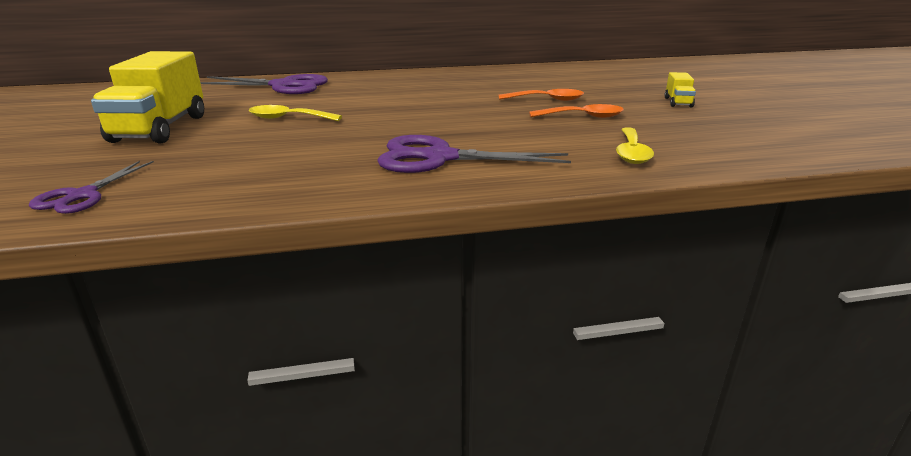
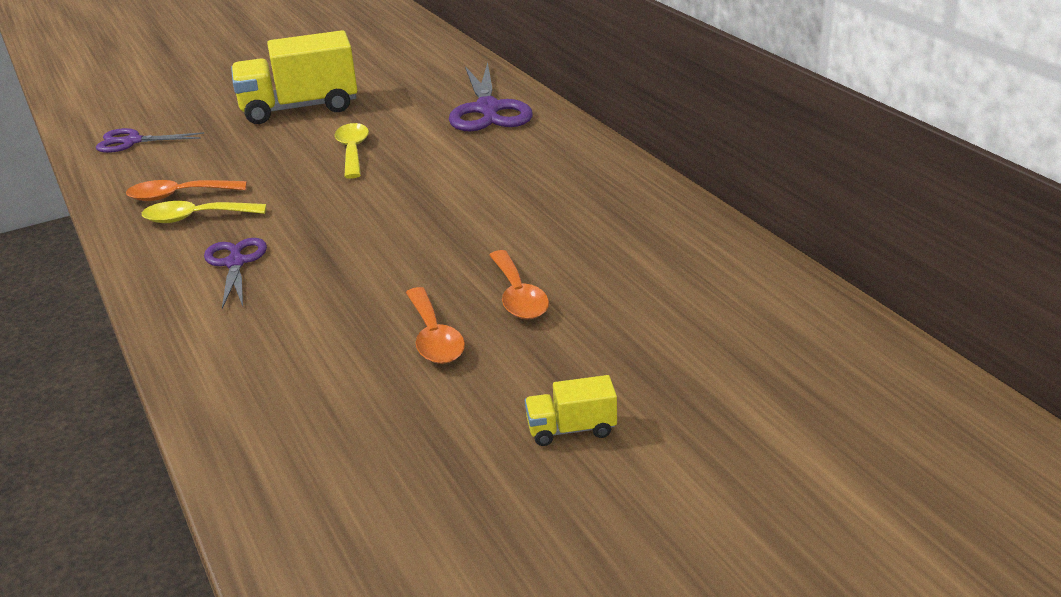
camera: 75 degrees right, 5 degrees up
(275, 175) = (178, 196): none -> orange spoon
(440, 158) = (235, 263): purple scissors -> purple scissors, size x0.60
(631, 153) = (273, 391): yellow spoon -> yellow spoon (196, 218)

